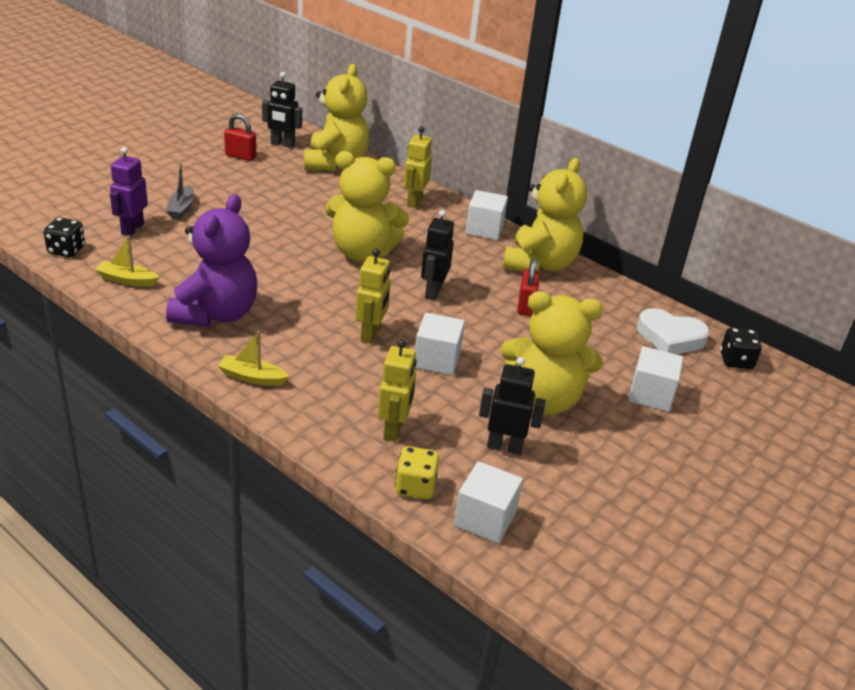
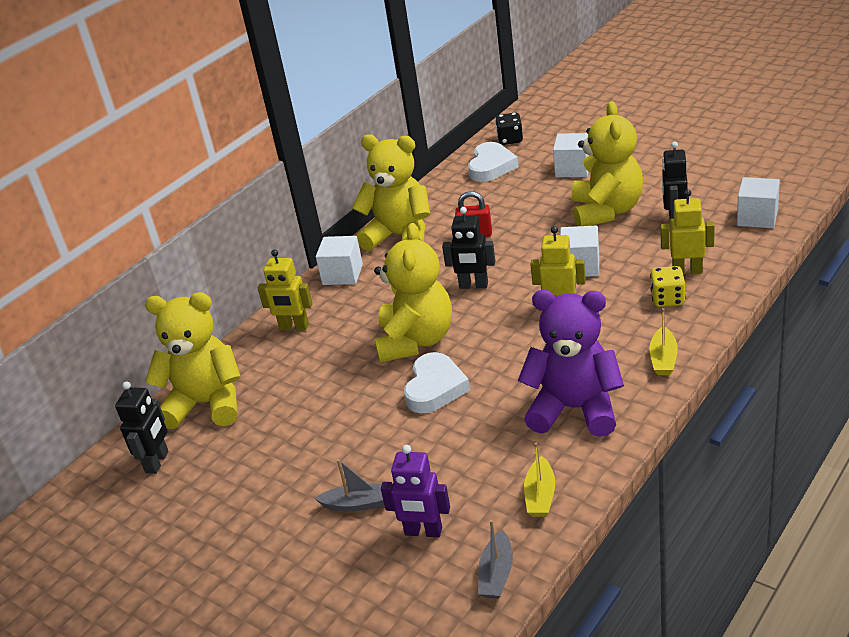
camera: 85 degrees left, 0 degrees up
(66, 250) = (496, 574): black dice -> grey boat
(240, 156) = (199, 492): red padlock -> none
(291, 253) = (435, 388): none -> white heart
(415, 486) = (745, 250): yellow dice -> yellow dice (667, 299)

